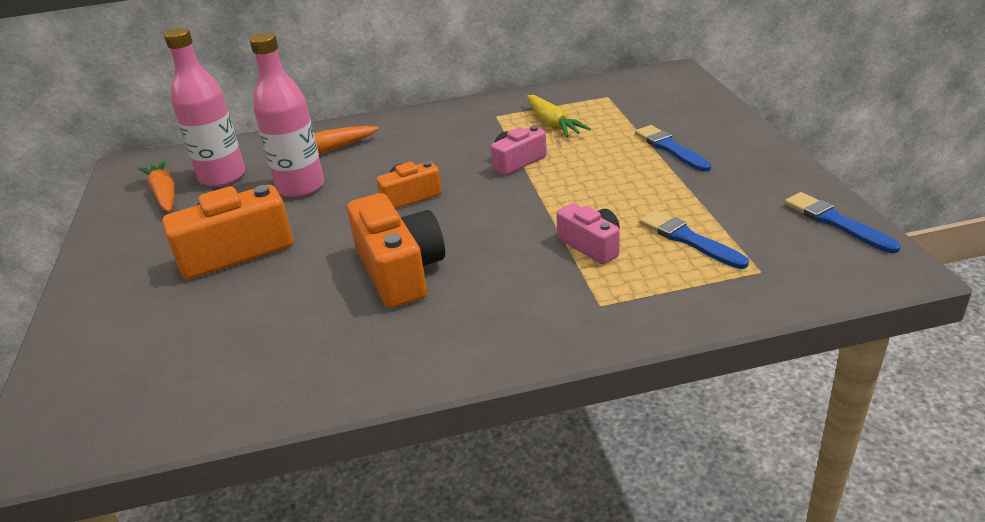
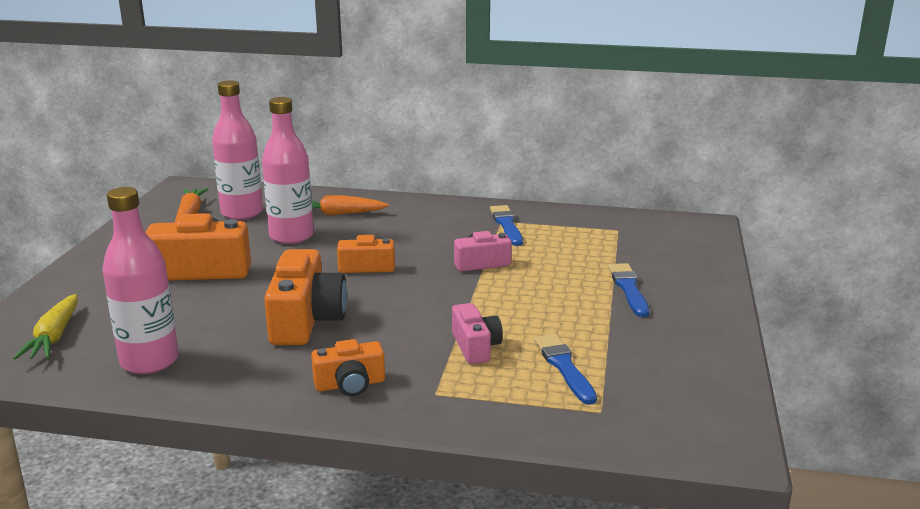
camera: 20 degrees right, 10 degrees down
(269, 372) = (149, 361): none -> pink bottle
(509, 324) = (350, 384): none -> orange camera
(552, 124) = (543, 240): yellow carrot -> yellow carrot (54, 337)
(836, 222) = (717, 393): blue brush -> blue brush (506, 225)

